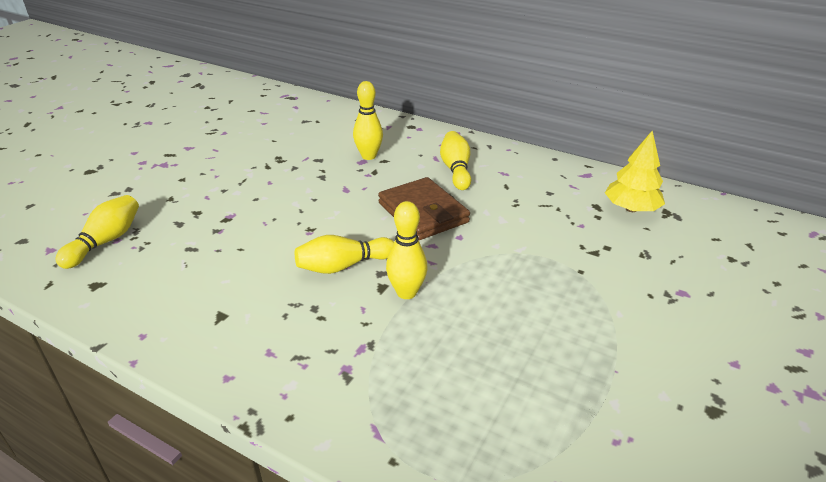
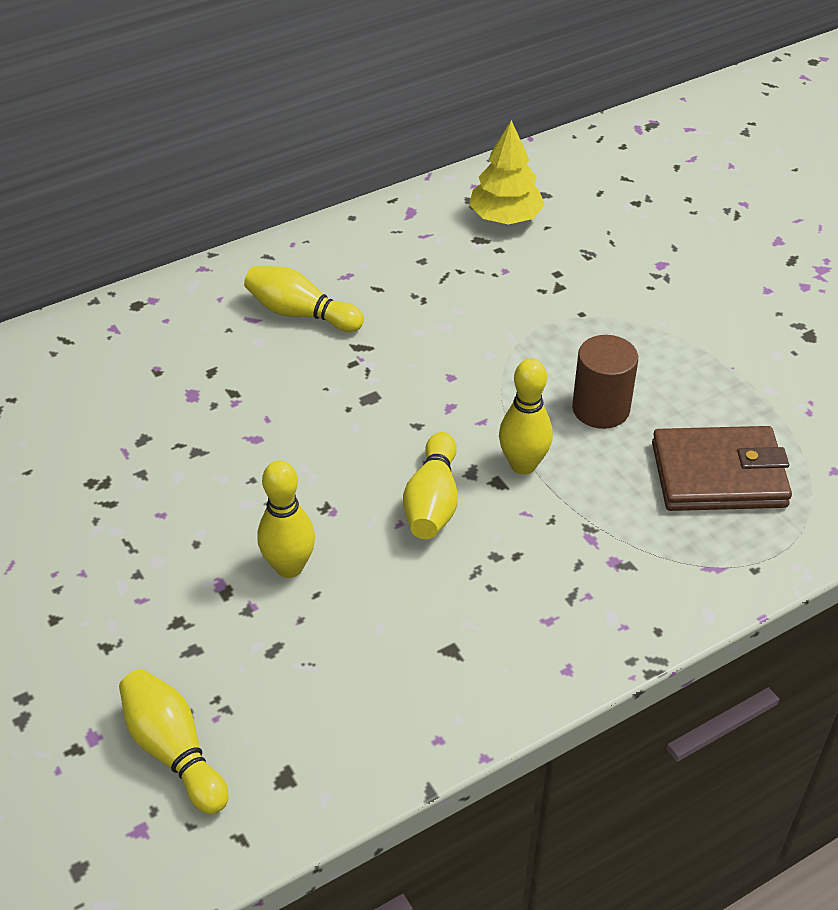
camera: 60 degrees left, 10 degrees up
(368, 156) = (184, 382): yellow bowling pin -> yellow bowling pin (289, 567)
(423, 213) = (376, 386): brown wallet -> brown wallet (718, 475)
(494, 311) = (600, 409): none -> brown cylinder

